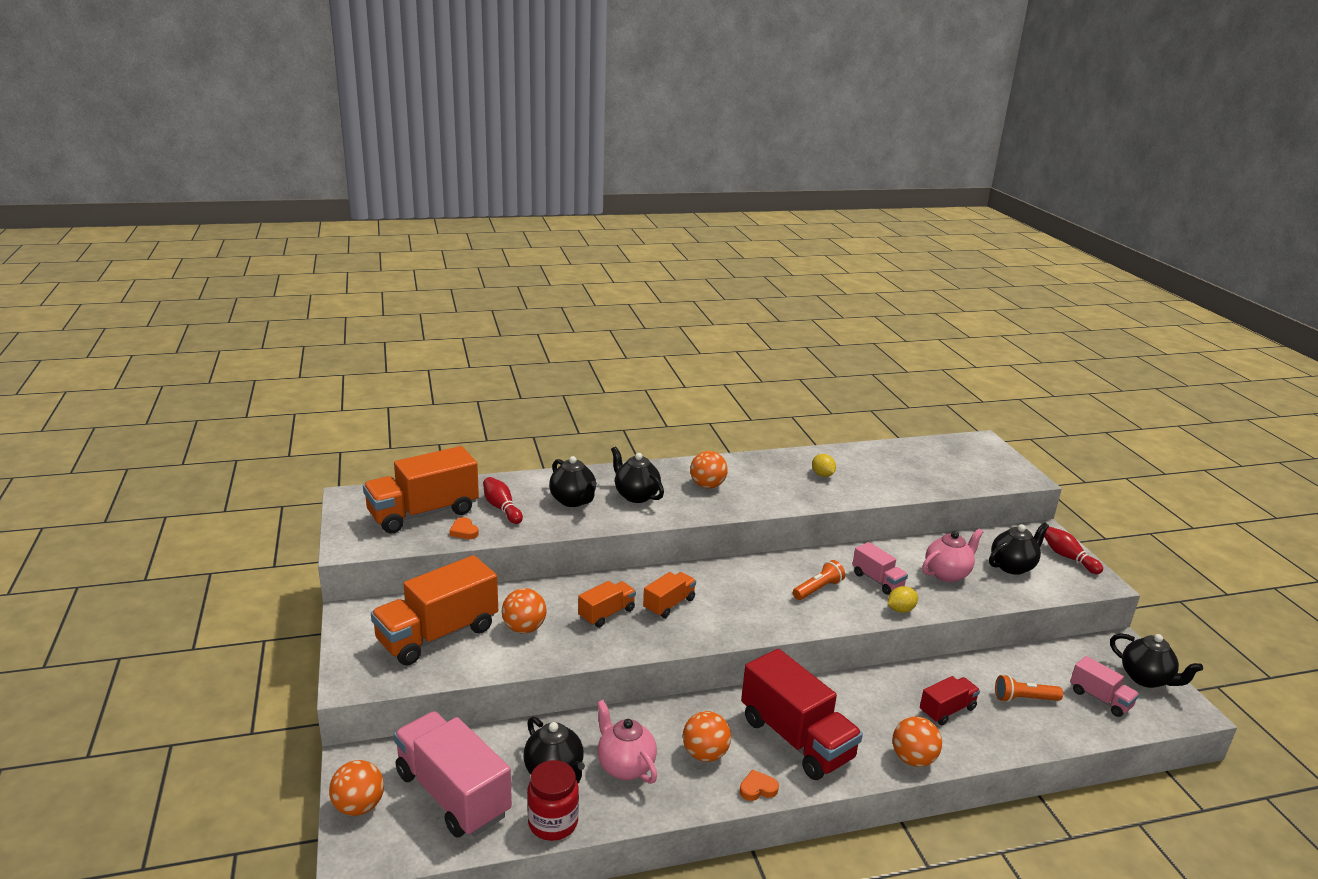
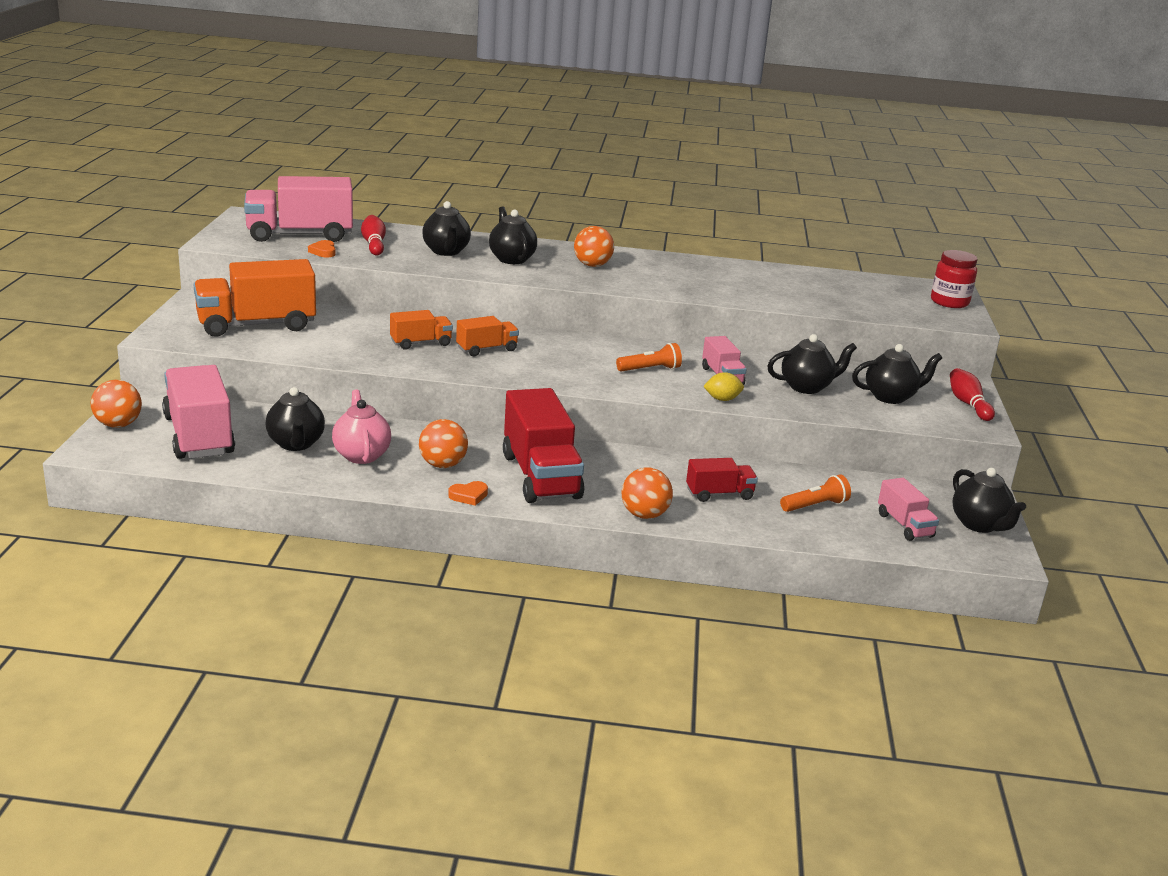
camera: 20 degrees right, 0 degrees up
(423, 513) = (300, 235): orange truck -> pink truck
(524, 628) = (336, 336): orange ball -> none
(553, 823) = (265, 471): red jar -> red jar (949, 302)
(757, 789) = (469, 496): orange heart -> orange heart turned 150 degrees clockwise
(822, 475) = (726, 279): yellow lemon -> none
(947, 574) = (806, 387): pink teapot -> black teapot
(1024, 698) = (815, 506): orange flashlight -> orange flashlight turned 135 degrees clockwise

